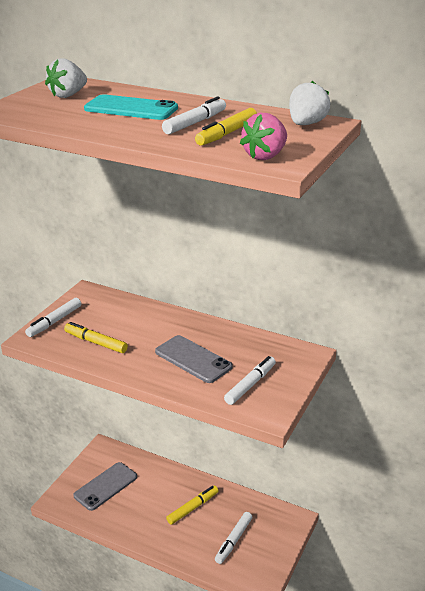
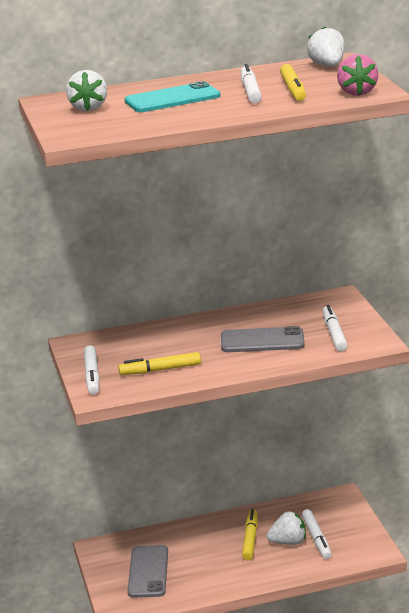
camera: 40 degrees left, 5 degrees down
(212, 529) = (288, 542): none -> white strawberry

